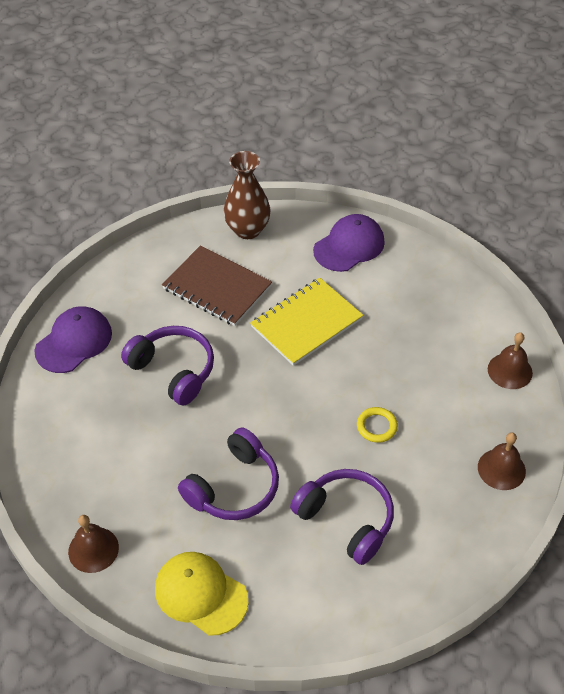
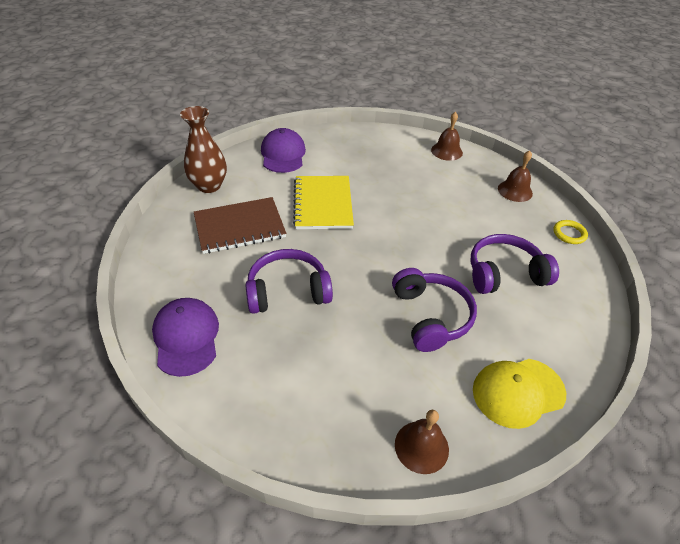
camera: 55 degrees left, 5 degrees down
(376, 426) = (439, 220): yellow ring -> yellow ring (569, 234)

